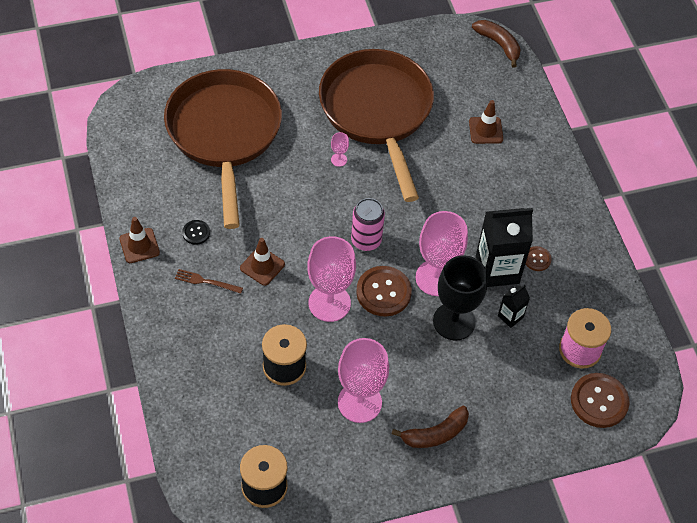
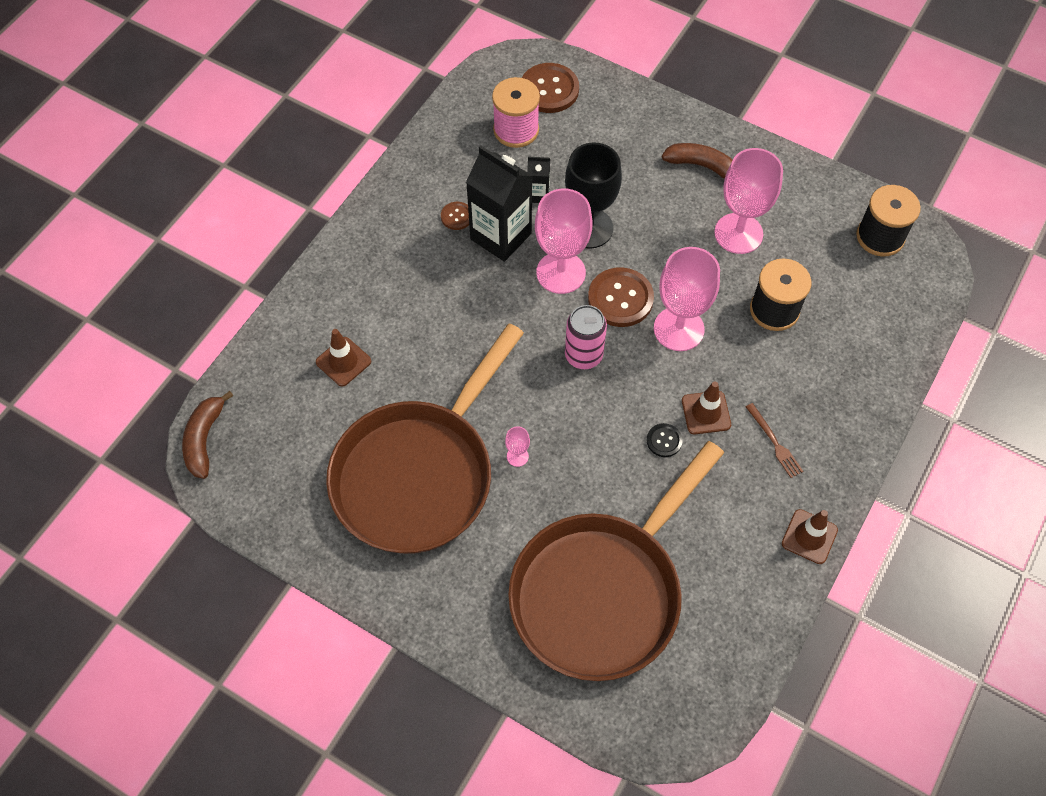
camera: 130 degrees left, 5 degrees up
(196, 233) = (739, 501): black button -> black button (664, 441)

